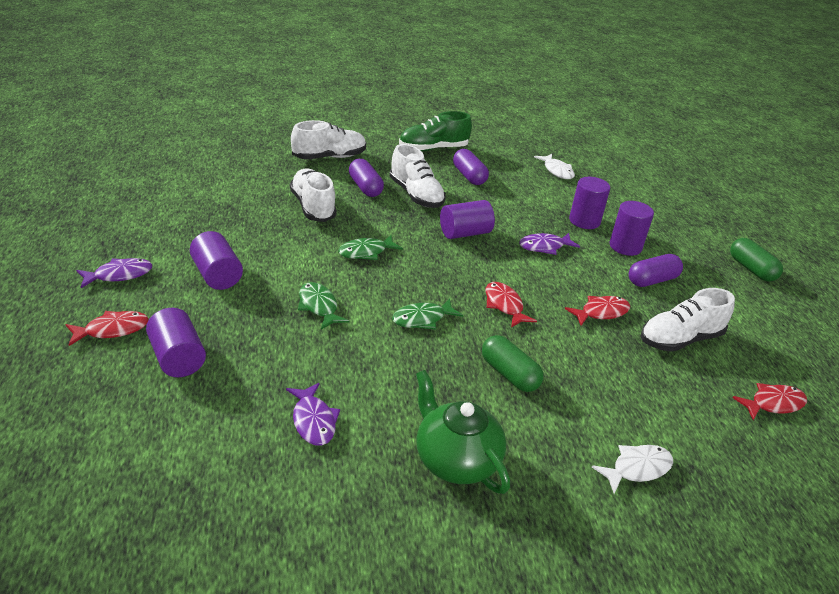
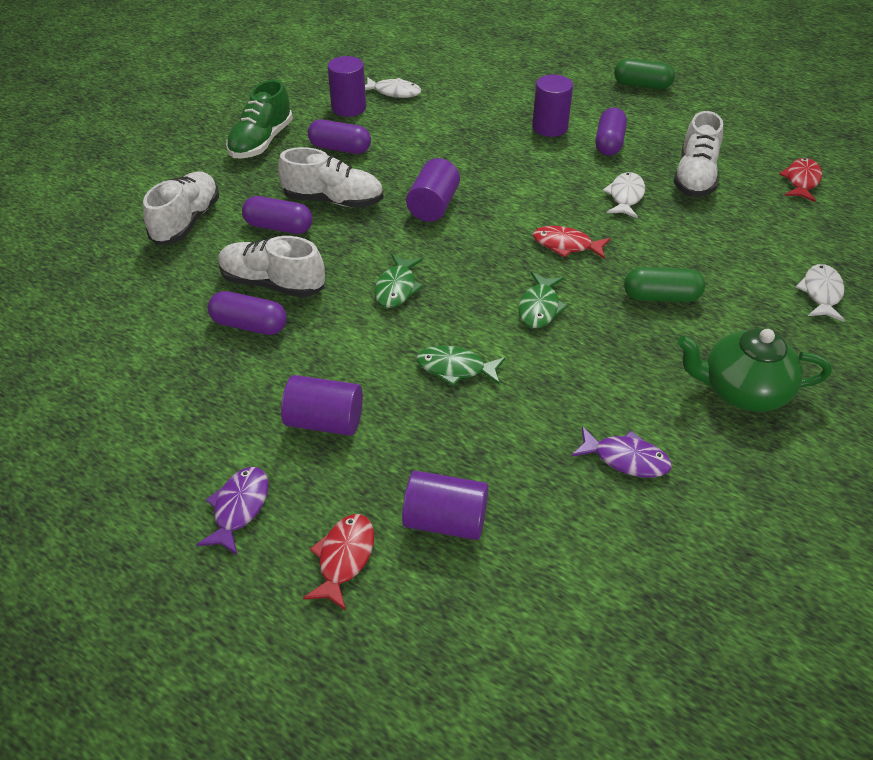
camera: 45 degrees left, 10 degrees up
(268, 215) = (249, 325): none -> purple capsule
(544, 247) = (504, 171): purple fish -> none
(584, 221) = (490, 126): purple cylinder -> purple cylinder (349, 108)
(601, 312) = (625, 196): red fish -> white fish

